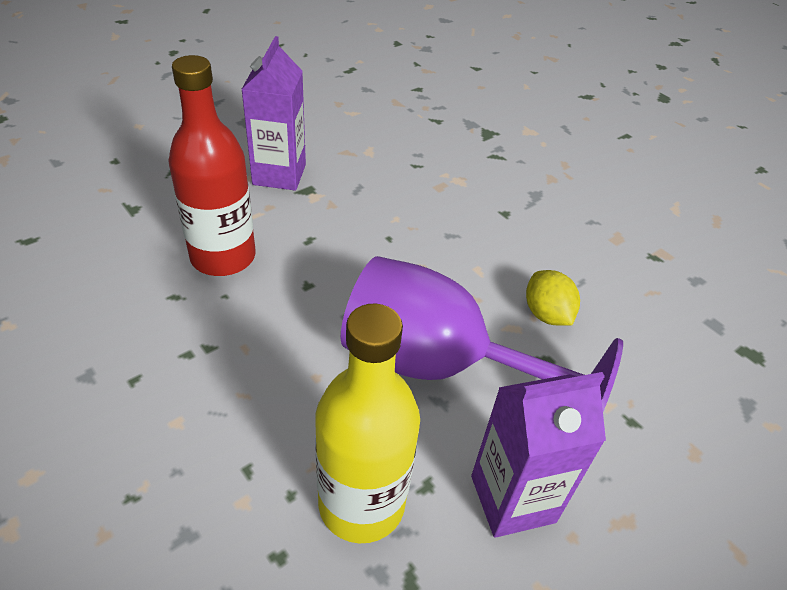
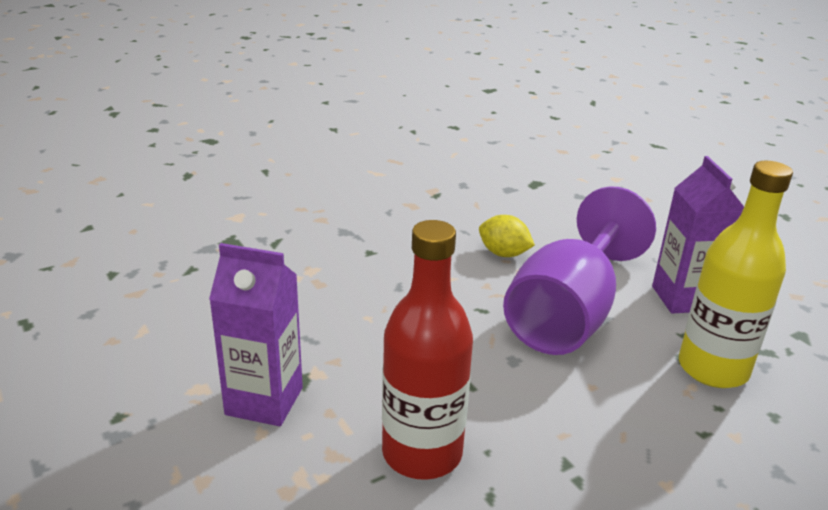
camera: 80 degrees left, 15 degrees down
(546, 314) = (503, 254): yellow lemon -> yellow lemon turned 45 degrees clockwise

